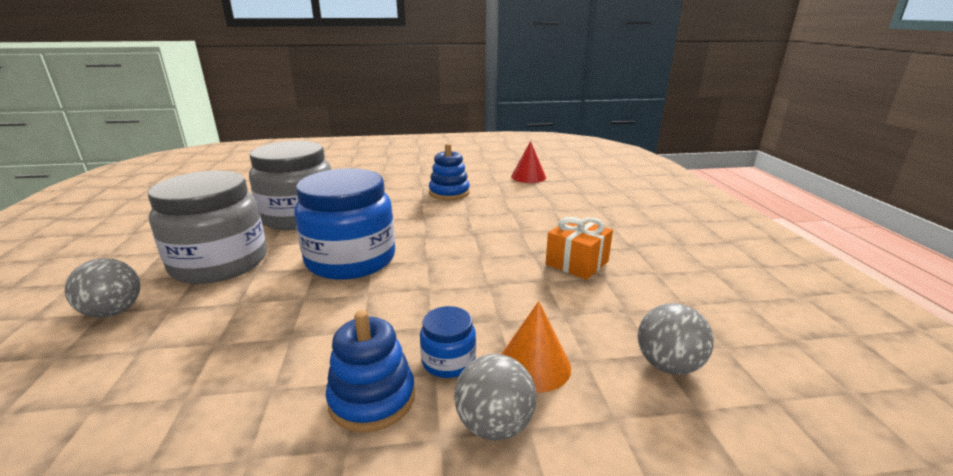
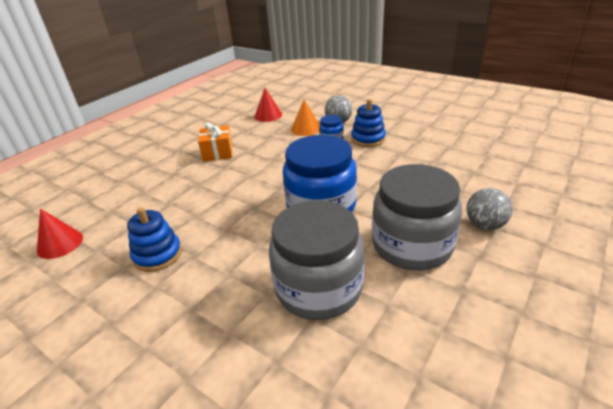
camera: 135 degrees left, 10 degrees up
(668, 365) = (268, 115): grey ball -> red cone

